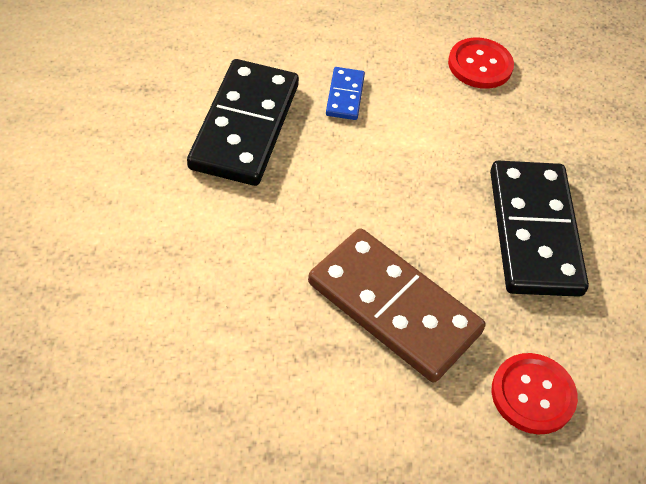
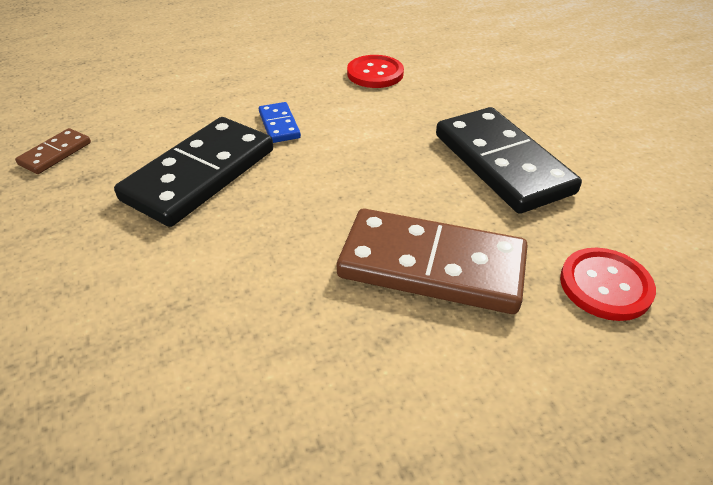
camera: 20 degrees left, 10 degrees down
(131, 50) = (55, 153): none -> brown domino
(245, 126) = (200, 175): black domino -> black domino turned 45 degrees clockwise

